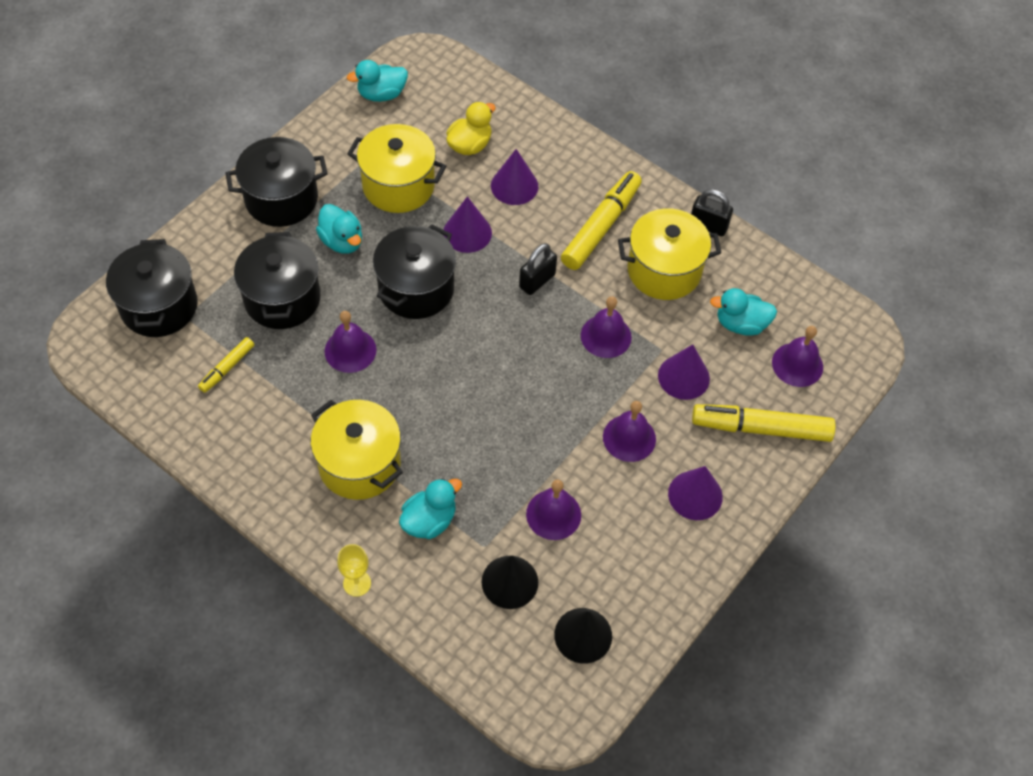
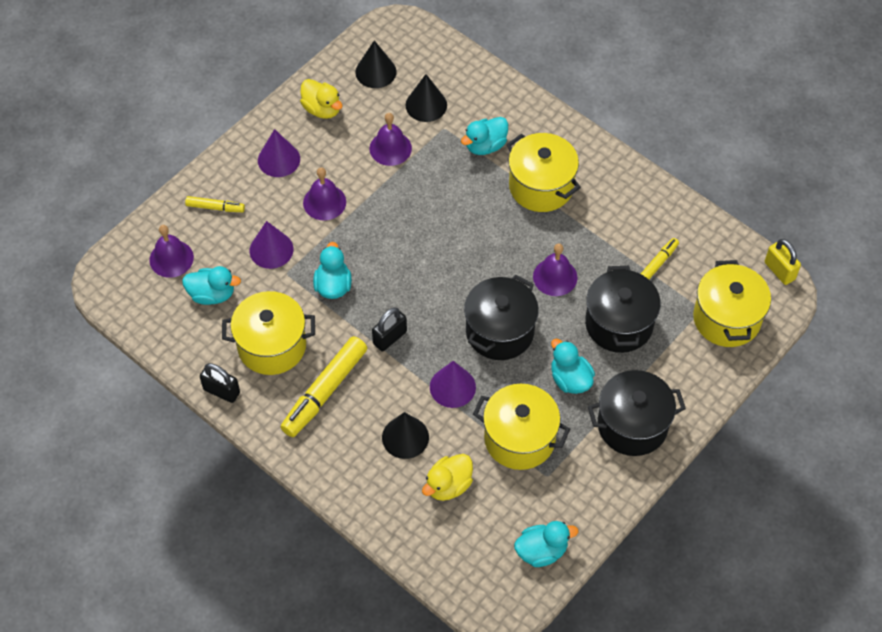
camera: 175 degrees left, 0 degrees up
(84, 361) = (779, 271): none -> yellow padlock
(159, 306) = (726, 318): black pot -> yellow pot
(357, 583) = (537, 106): yellow goblet -> none
(514, 186) = (405, 437): purple cone -> black cone
(606, 336) = (333, 286): purple bell -> turquoise duck
(650, 572) = (322, 109): none -> yellow duck
(761, 428) = (215, 207): yellow marker -> yellow marker, size x0.52

